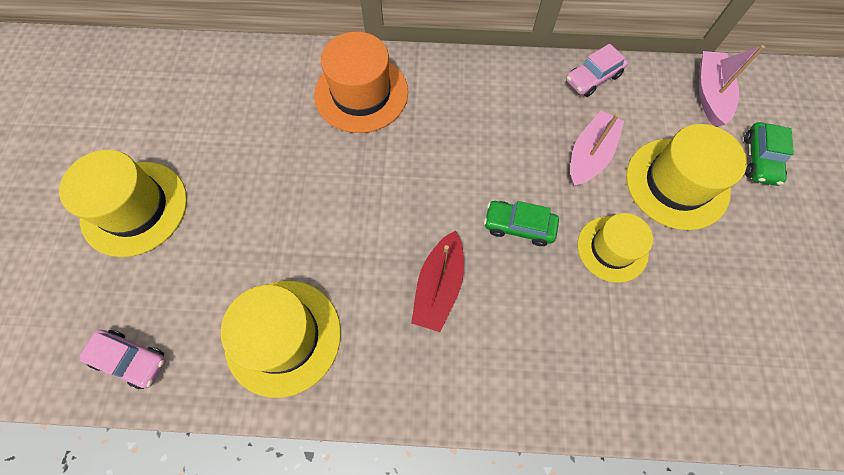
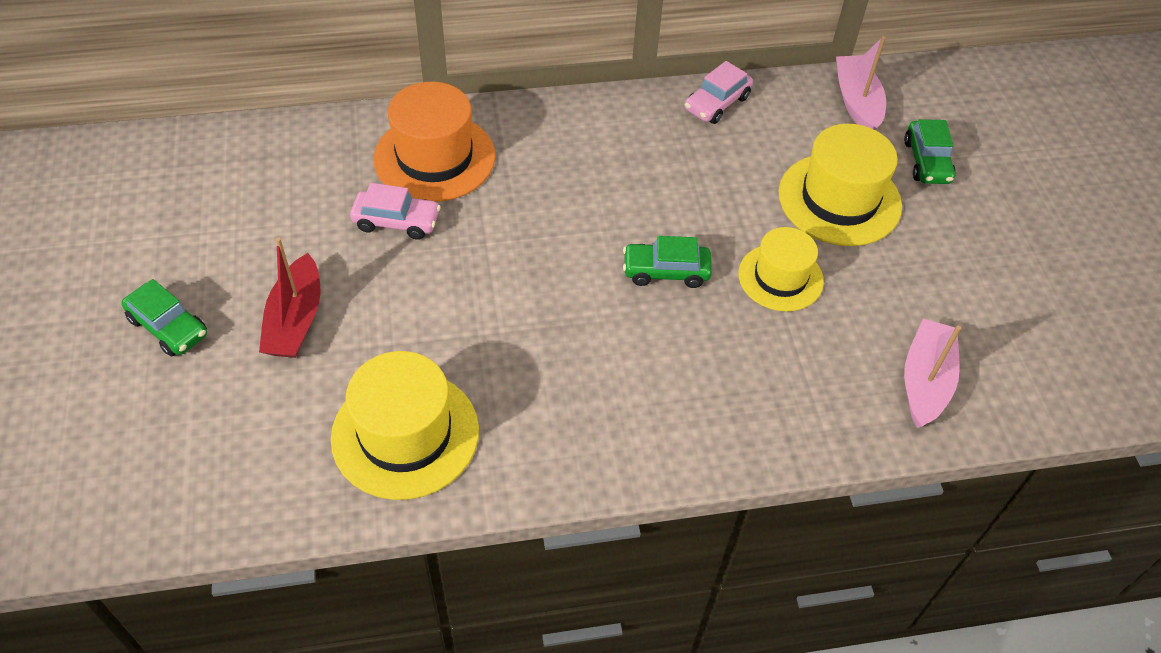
camera: 15 degrees left, 15 degrees down
(131, 360) = (213, 493): pink car -> pink car (396, 221)
(134, 208) = (168, 327): yellow hat -> green car
(438, 286) = (585, 349): red boat -> red boat (295, 320)
(589, 155) = (732, 185): pink boat -> pink boat (925, 381)

